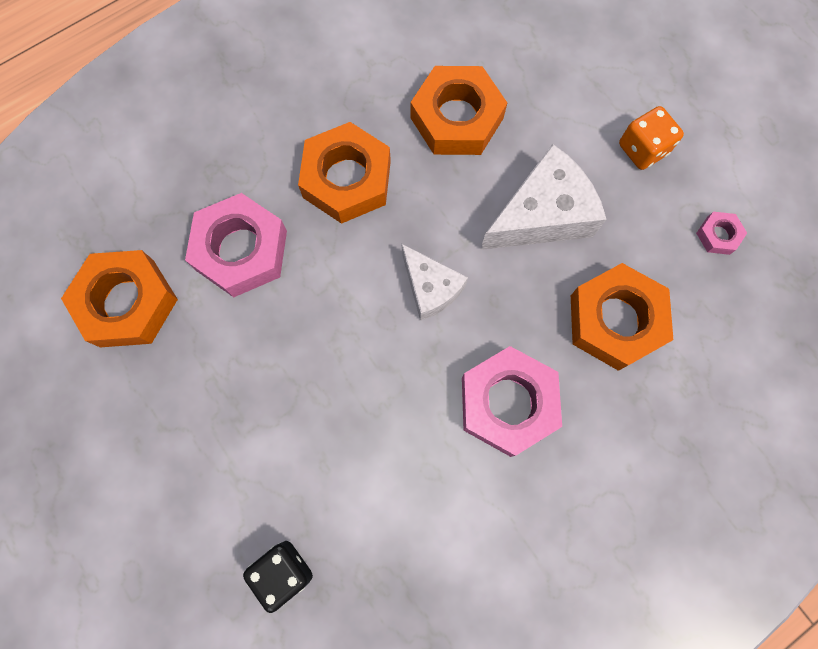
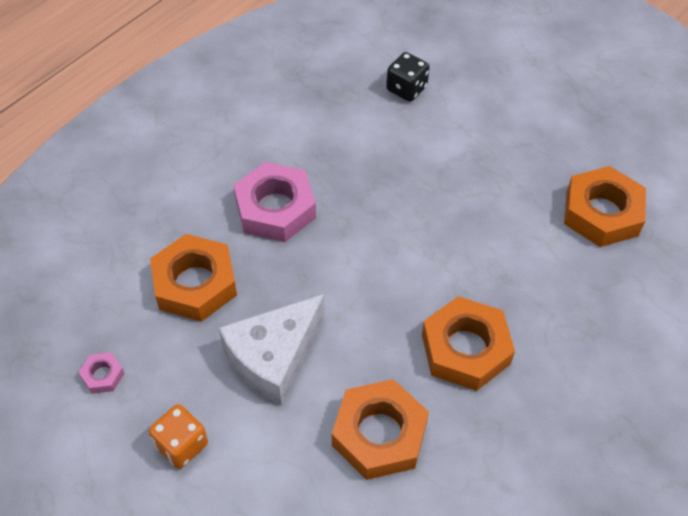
camera: 165 degrees right, 20 degrees down
(241, 250) = (531, 270): pink nut -> none
(430, 288) = (359, 275): white cheese -> none

